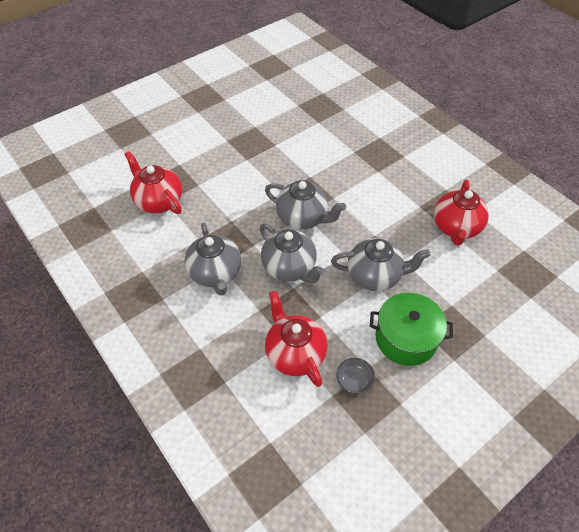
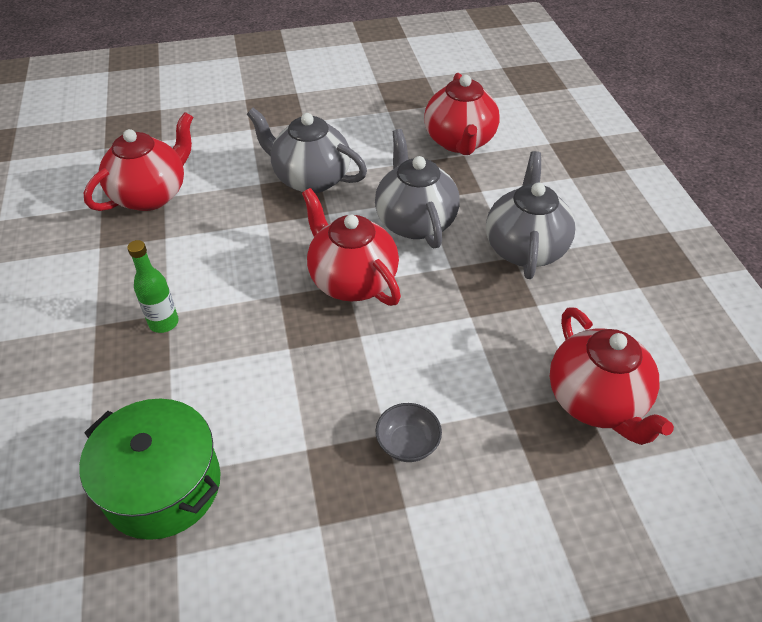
camera: 155 degrees left, 5 degrees down
(303, 218) = (352, 280): grey teapot -> red teapot
(354, 381) = (410, 106): grey bowl -> grey bowl (407, 443)
(375, 167) = (164, 323): none -> green bottle
(406, 338) = (328, 119): green pot -> green pot (162, 485)

